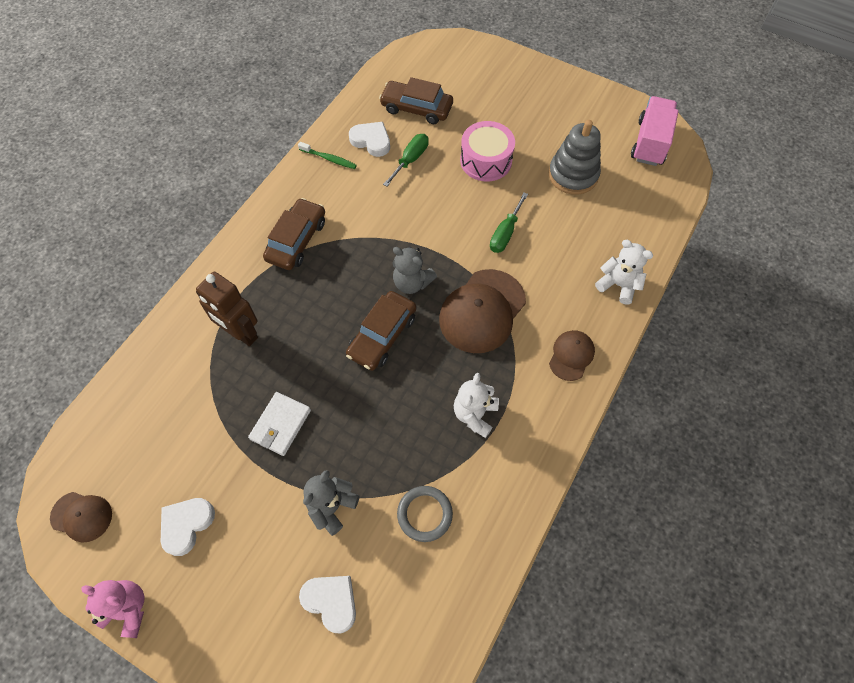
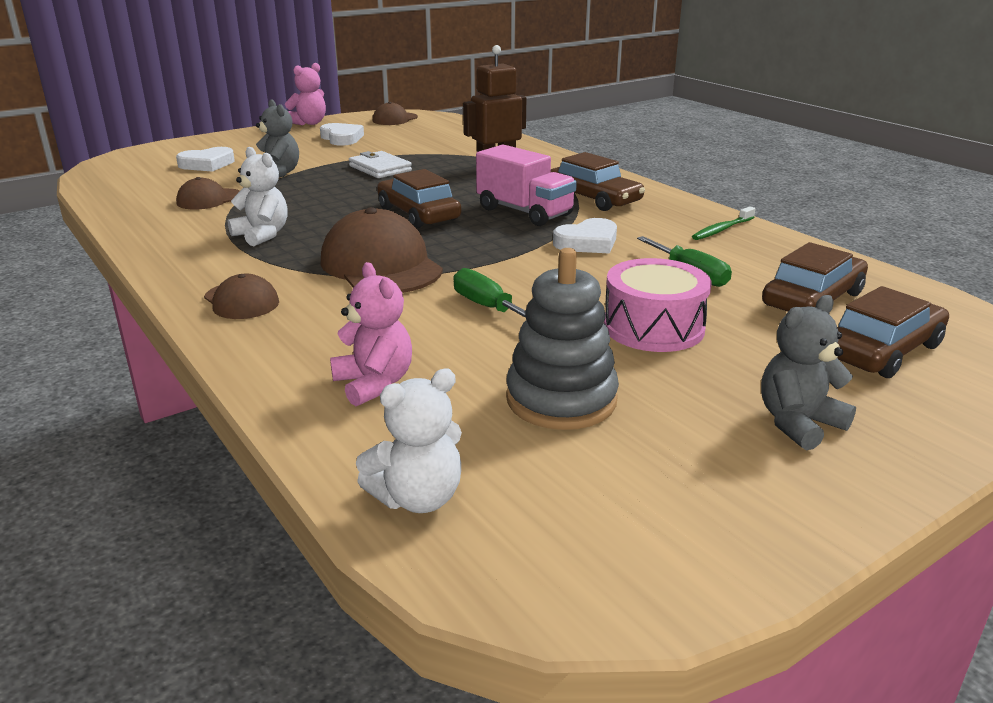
camera: 115 degrees right, 35 degrees down
(371, 141) = (746, 257): white heart -> white heart (587, 242)
(412, 283) = (471, 238): grey teddy bear -> grey teddy bear (798, 423)
(424, 514) = (209, 199): grey ring -> brown cap
(460, 82) = (882, 350): none -> brown car
(607, 245) = (374, 384): none -> pink teddy bear
(618, 285) = (290, 369): white teddy bear -> white teddy bear (418, 498)
(650, 143) = (587, 541): pink truck -> pink truck (524, 212)

